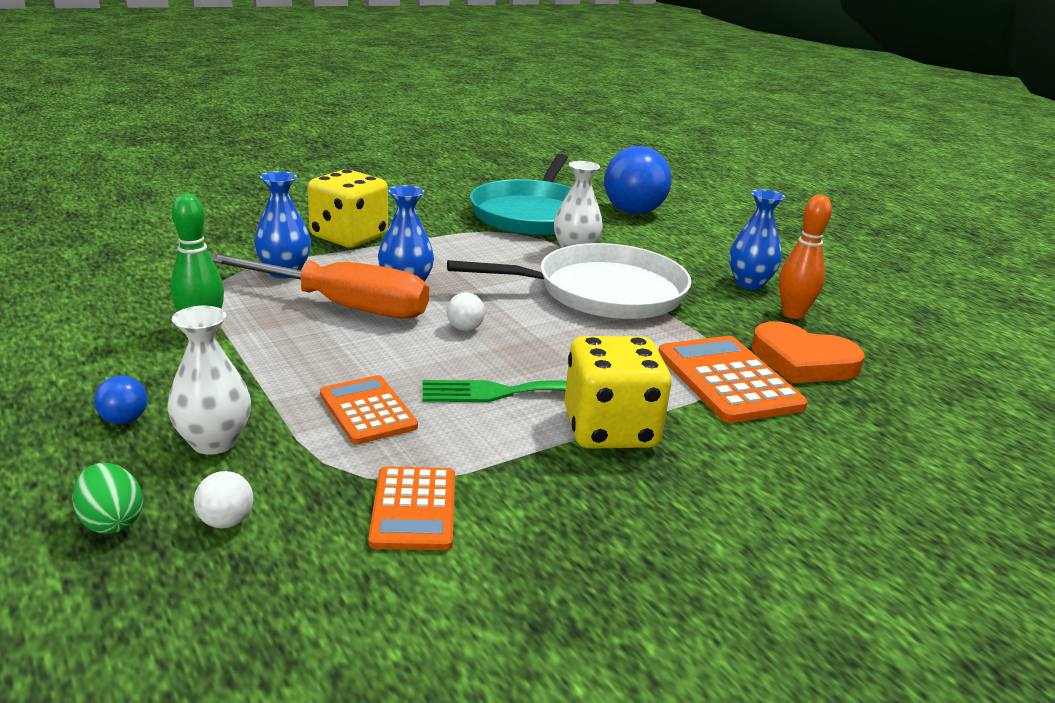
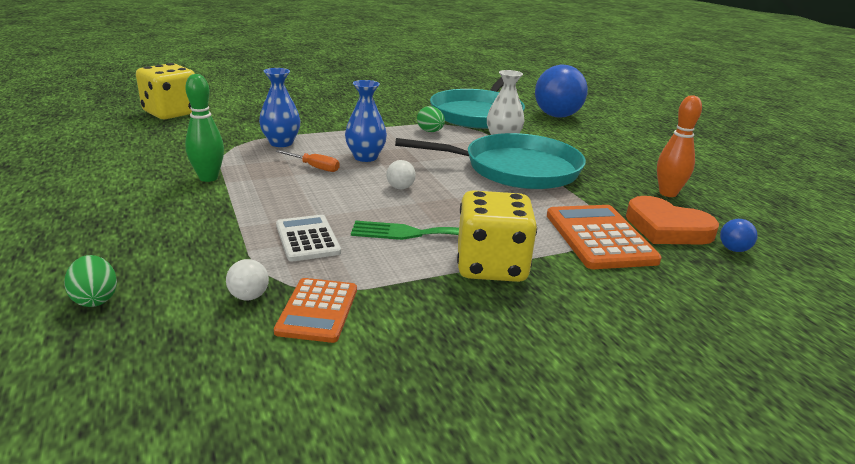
camera: 10 degrees right, 0 degrees up
(124, 420) = (131, 232): blue ball -> blue ball (733, 249)
(214, 442) = (188, 251): white vase -> none
(226, 521) = (176, 306): white ball -> white ball (249, 296)
(342, 306) = (314, 167): orange screwdriver -> orange screwdriver, size x0.41
(349, 237) = (336, 123): yellow dice -> yellow dice (171, 113)
(367, 411) = (307, 239): orange calculator -> white calculator
(479, 243) = (430, 131): none -> green egg
(602, 292) = (515, 169): white pan -> turquoise pan
(749, 283) = (637, 169): blue vase -> none

